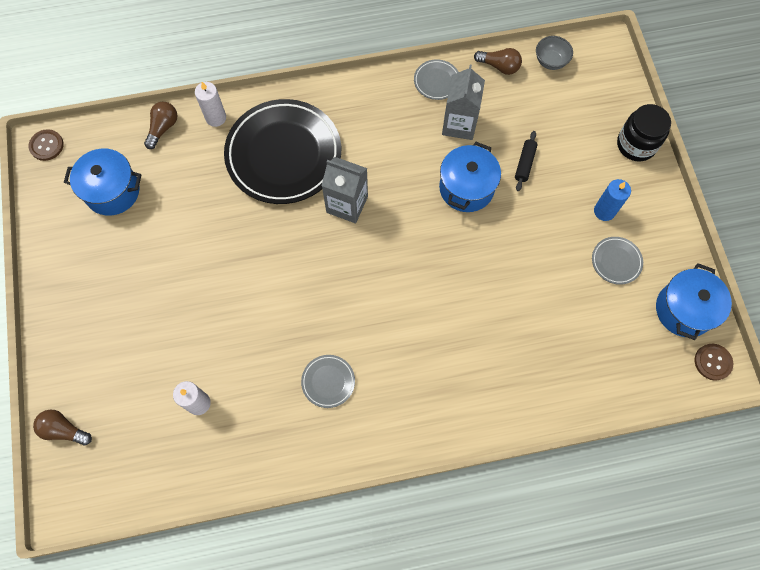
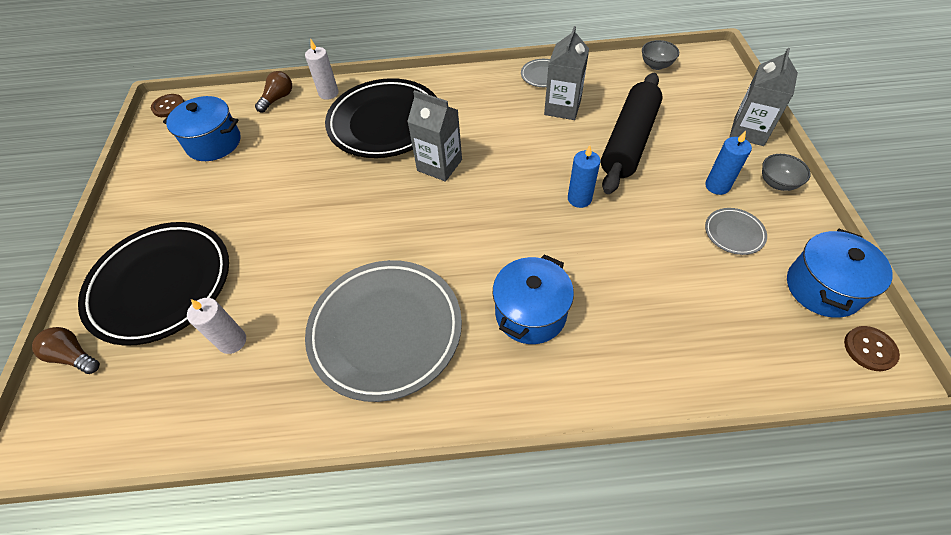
camera: 10 degrees right, 15 degrees down
(116, 356) = (161, 285): none -> black plate
(328, 382) = (386, 331): grey plate -> grey plate, size x2.40
(466, 188) = (566, 158): blue pot -> blue pot (530, 313)
(481, 234) = (579, 199): none -> blue candle
(499, 66) = (605, 67): brown light bulb -> none
(524, 163) = (628, 141): black rolling pin -> black rolling pin, size x2.45
(636, 144) = (748, 131): black jar -> grey carton
(657, 204) = (777, 183): none -> grey bowl

